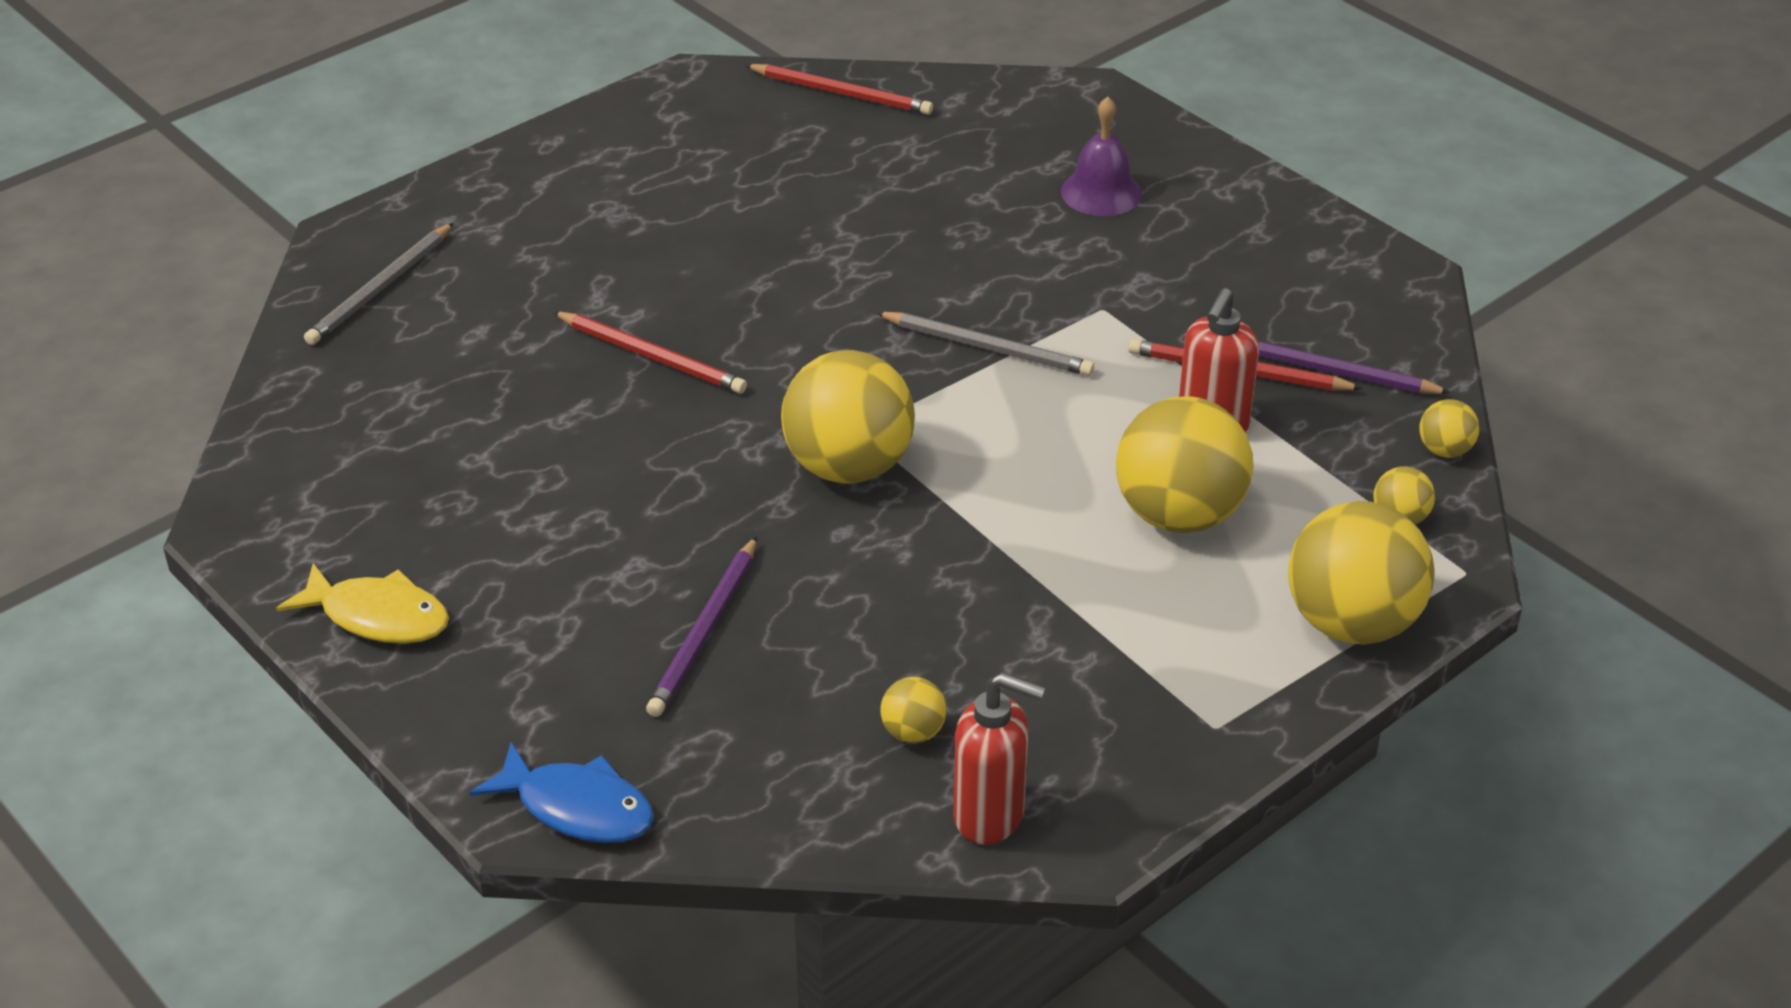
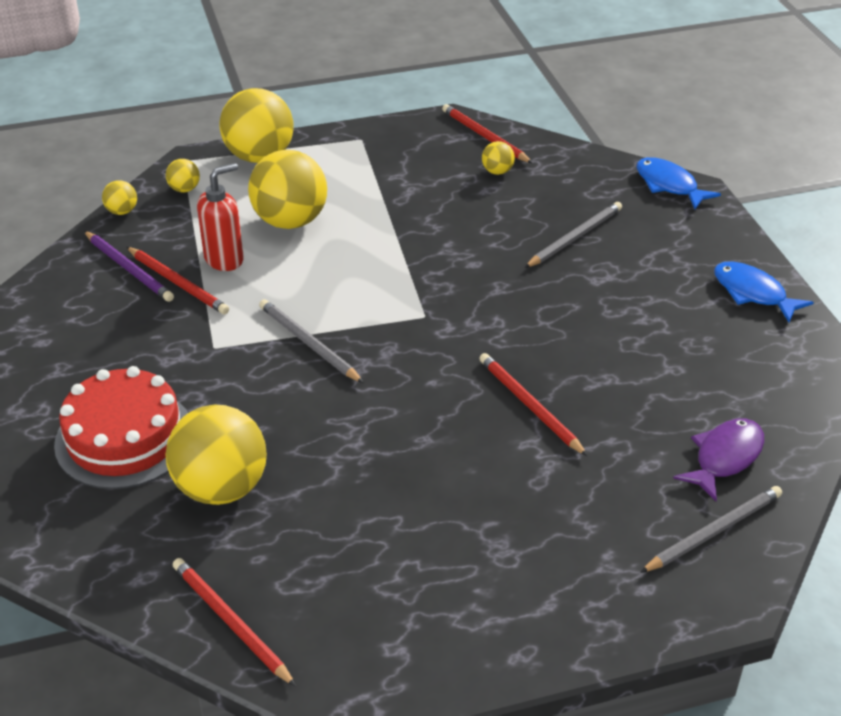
camera: 155 degrees left, 0 degrees up
(378, 616) = (753, 293): yellow fish -> blue fish
(381, 367) = (724, 457): none -> purple fish
(704, 631) = (575, 237): purple pencil -> grey pencil
(848, 467) = (447, 296): yellow ball -> yellow ball (221, 488)
(990, 815) = (484, 136): red soap dispenser -> red pencil
(1101, 192) = (124, 438): purple bell -> red cake

